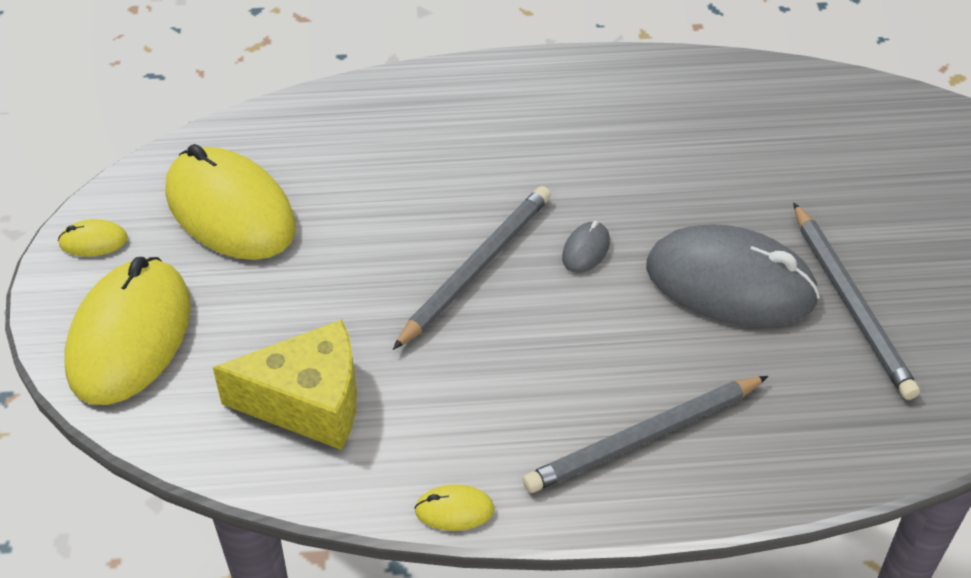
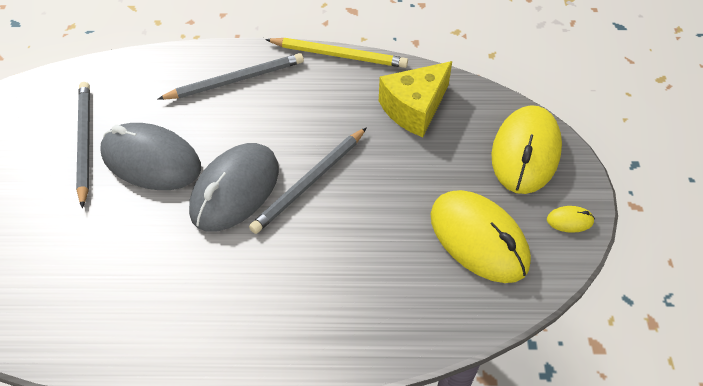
camera: 175 degrees left, 5 degrees up
(308, 402) = (414, 108): yellow cheese -> yellow cheese turned 45 degrees counterclockwise
(454, 510) = (339, 55): yellow mouse -> yellow pencil
(586, 250) = (235, 190): grey mouse -> grey mouse, size x2.48

